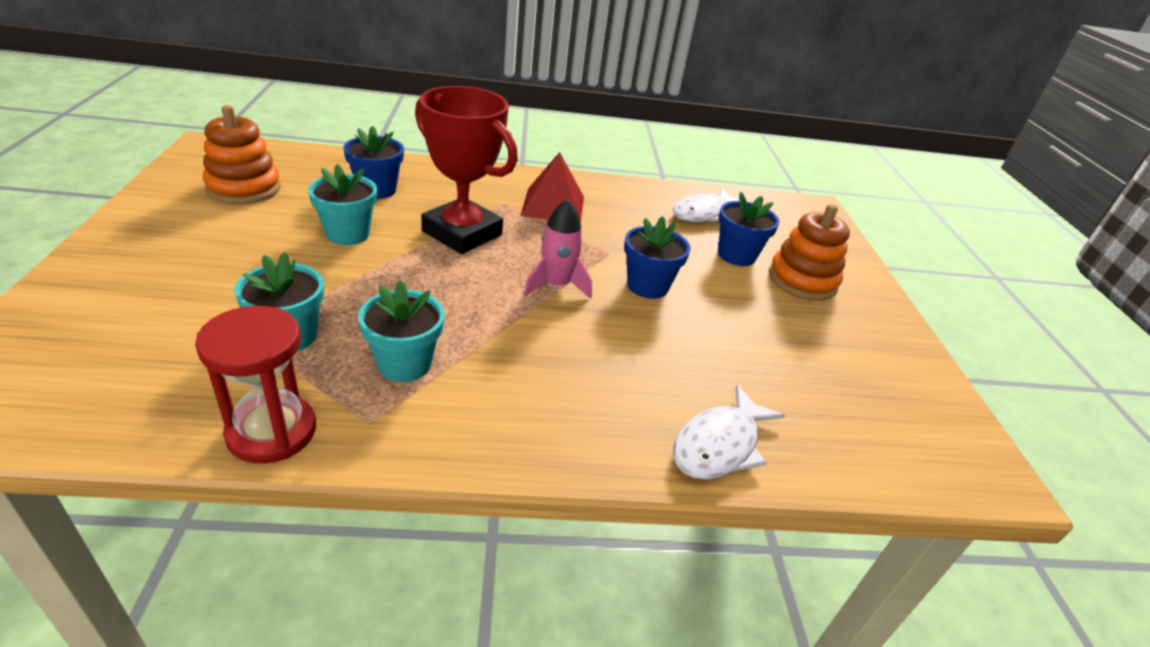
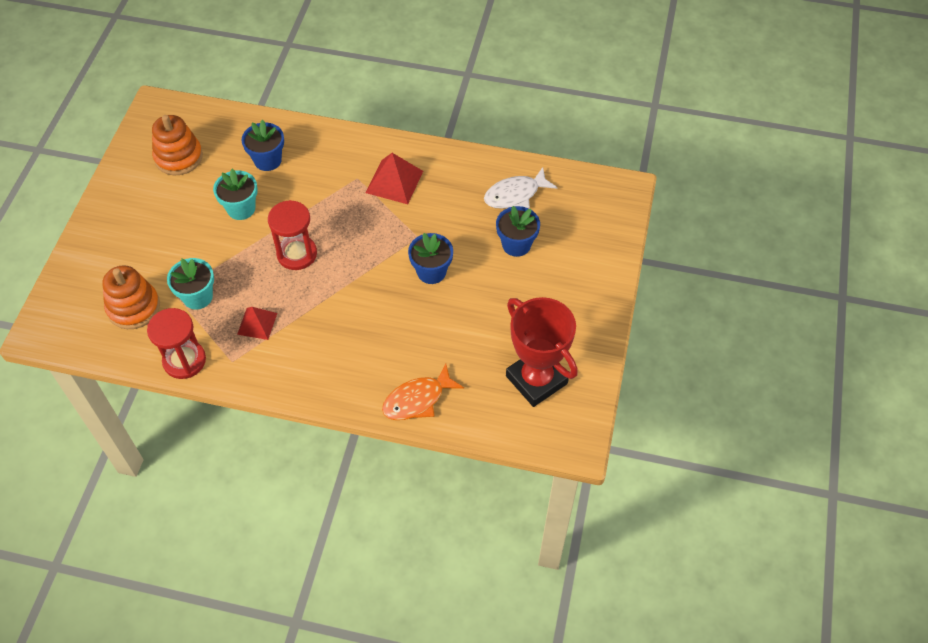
camera: 20 degrees right, 20 degrees up
(404, 364) = (257, 323): turquoise flower pot -> red pyramid
(446, 277) = (297, 254): none -> red hourglass
(462, 233) = (318, 211): red trophy -> red trophy (536, 380)
(556, 285) = (367, 267): pink rocket -> none
(719, 445) = (417, 400): white fish -> orange fish
(802, 281) = (554, 274): orange stacking toy -> orange stacking toy (133, 307)

